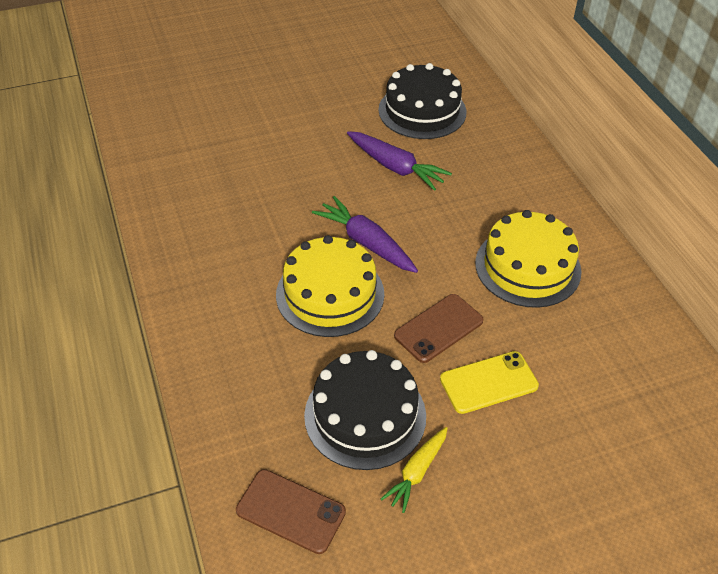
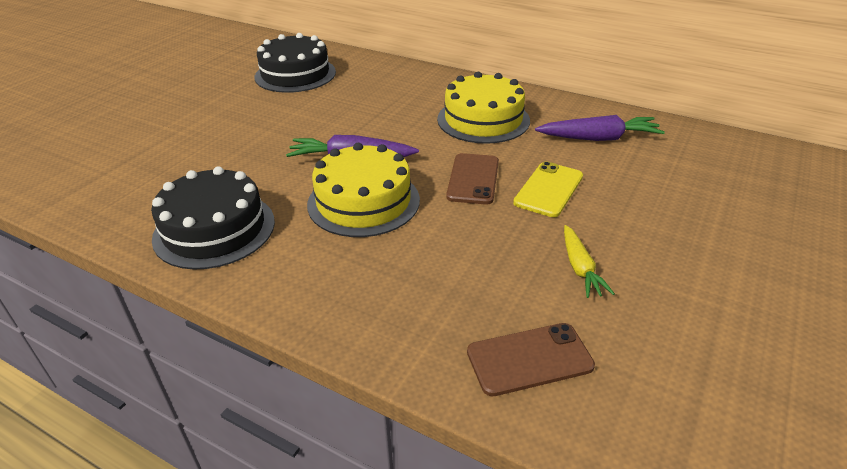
camera: 40 degrees left, 10 degrees down
(365, 415) = (495, 258): black cake -> black cake (214, 229)
(396, 167) = (316, 110): purple carrot -> purple carrot (599, 138)

